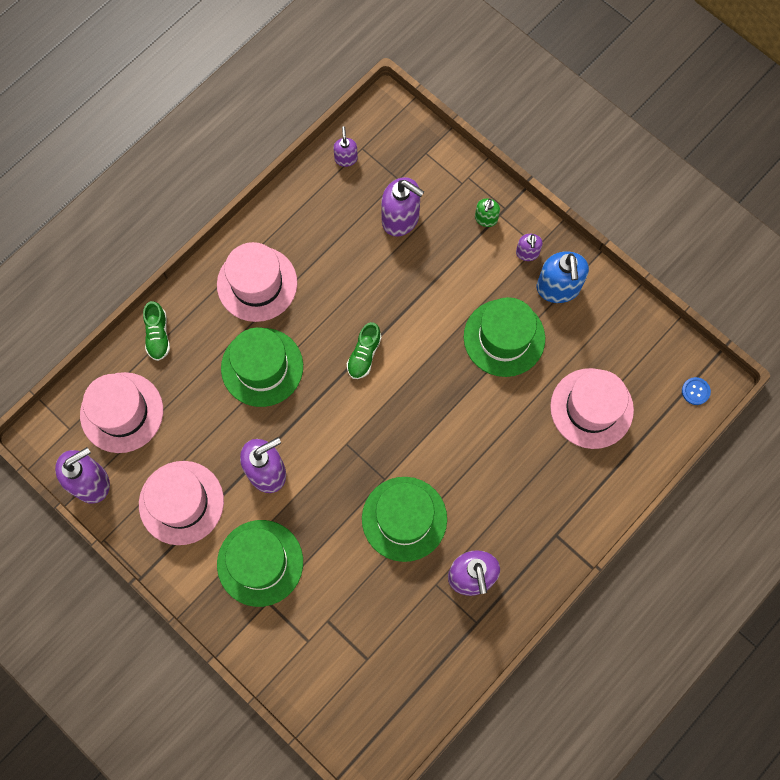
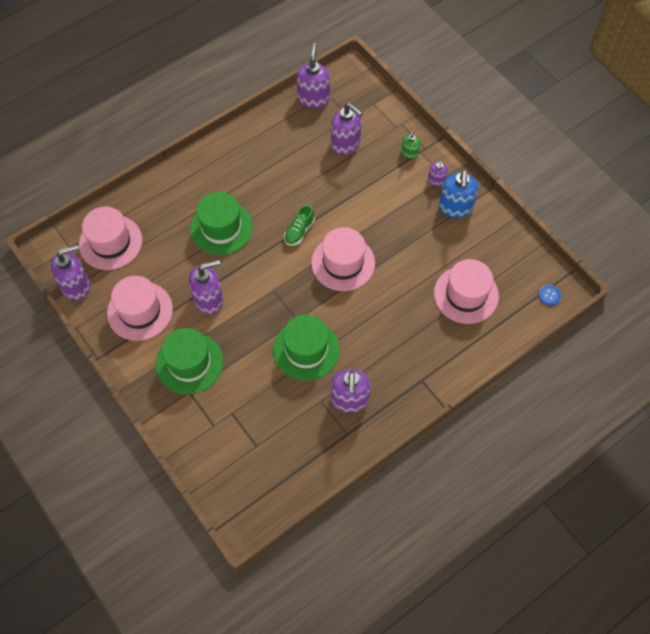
camera: 10 degrees right, 10 degrees down
(158, 335) = (149, 195): green shoe -> none
(257, 284) = (230, 171): pink hat -> pink hat (343, 263)
(346, 158) = (313, 98): purple soap dispenser -> purple soap dispenser, size x1.87
(504, 338) = (407, 235): green hat -> none

